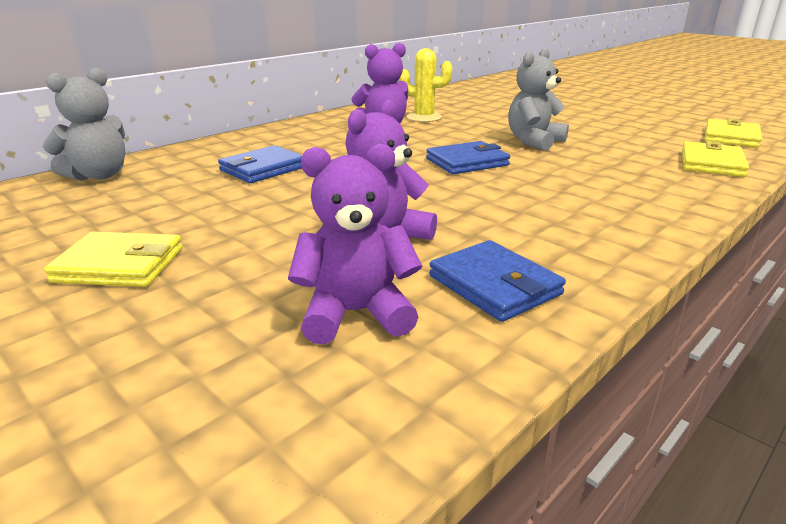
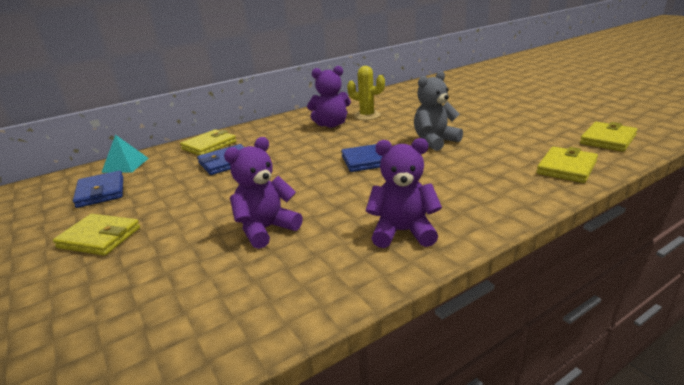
camera: 15 degrees right, 0 degrees up
(99, 176) = (125, 165): grey teddy bear -> turquoise pyramid
(220, 151) = (209, 145): none -> yellow wallet
(356, 313) = (210, 287): purple teddy bear -> purple teddy bear (403, 232)
(494, 285) = (312, 272): blue wallet -> blue wallet (101, 192)

